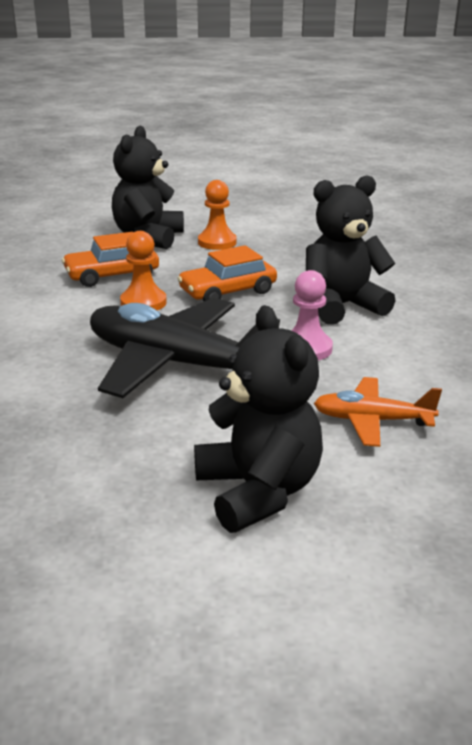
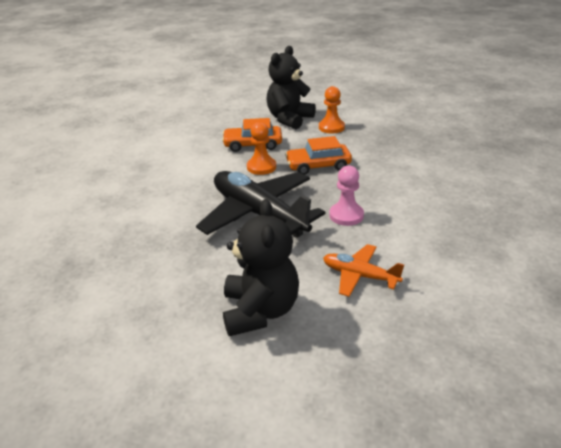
camera: 20 degrees right, 5 degrees up
(341, 306) = (388, 187): black teddy bear -> none

